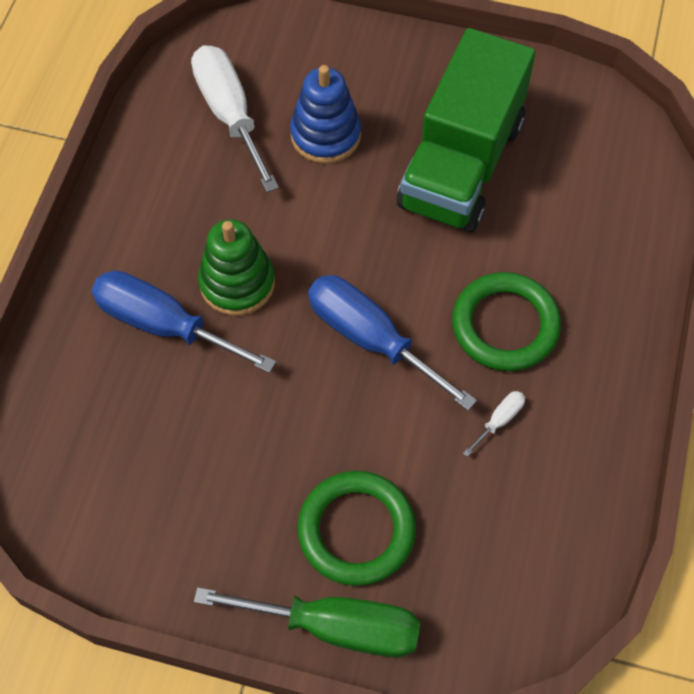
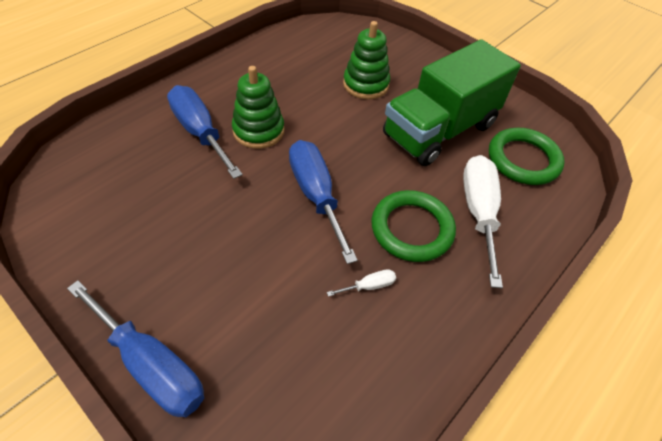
camera: 25 degrees right, 10 degrees down
(230, 114) = (319, 55): white screwdriver -> white screwdriver (478, 212)
(325, 135) = (366, 84): blue stacking toy -> green stacking toy
(336, 627) = (151, 365): green screwdriver -> blue screwdriver
(356, 530) = (218, 305): green ring -> green ring (523, 160)

